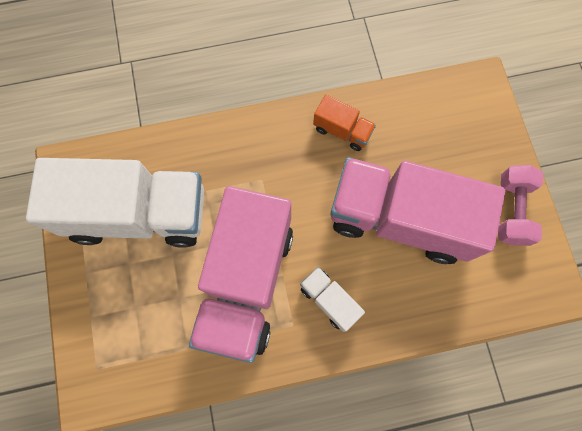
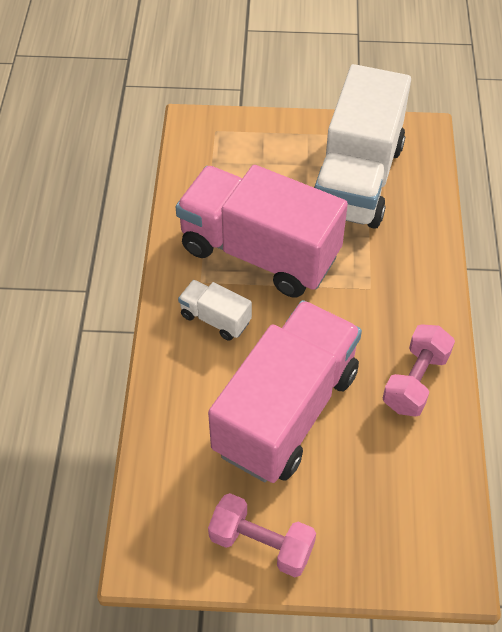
camera: 105 degrees right, 20 degrees down
(329, 300) = (215, 319): white truck -> white truck turned 120 degrees counterclockwise
(342, 130) = (415, 381): orange truck -> pink dumbbell

